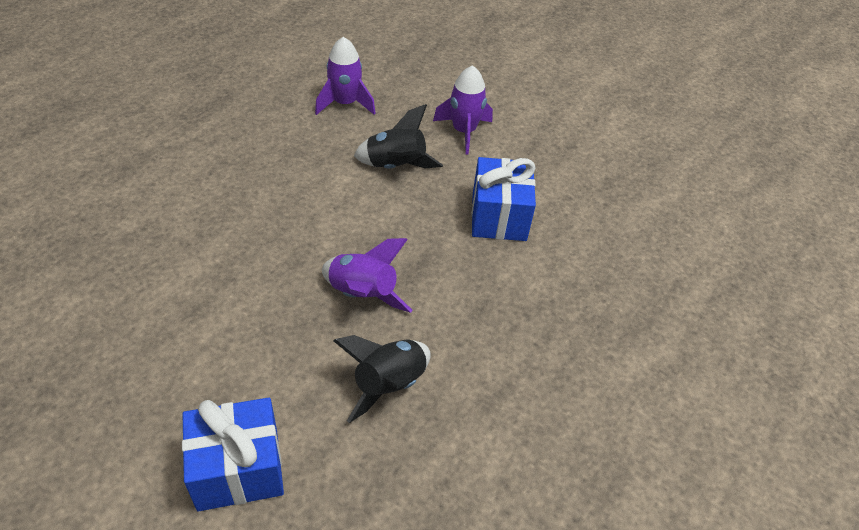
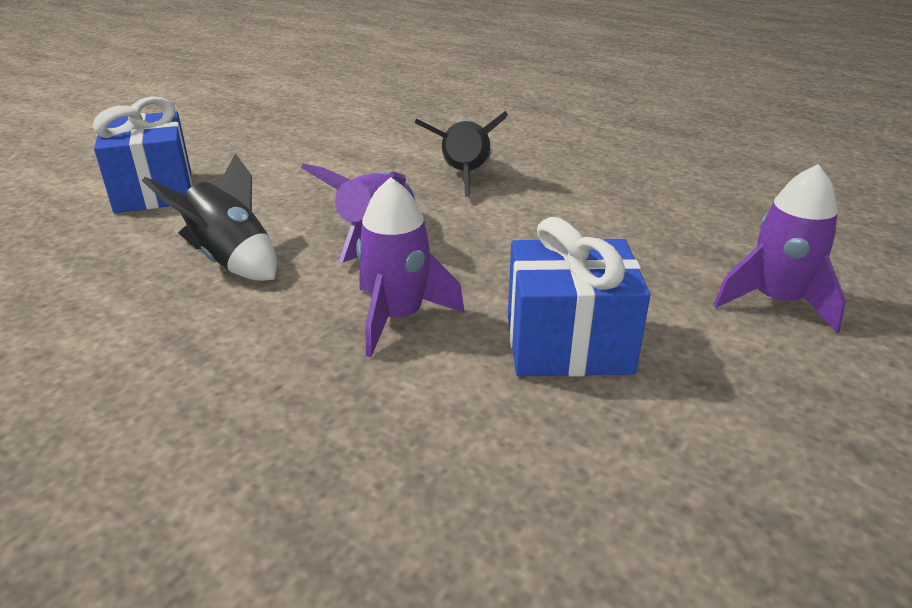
camera: 90 degrees right, 15 degrees down
(345, 103) = (747, 198): purple rocket -> purple rocket (398, 317)
(396, 166) = (636, 244): black rocket -> black rocket (464, 176)

